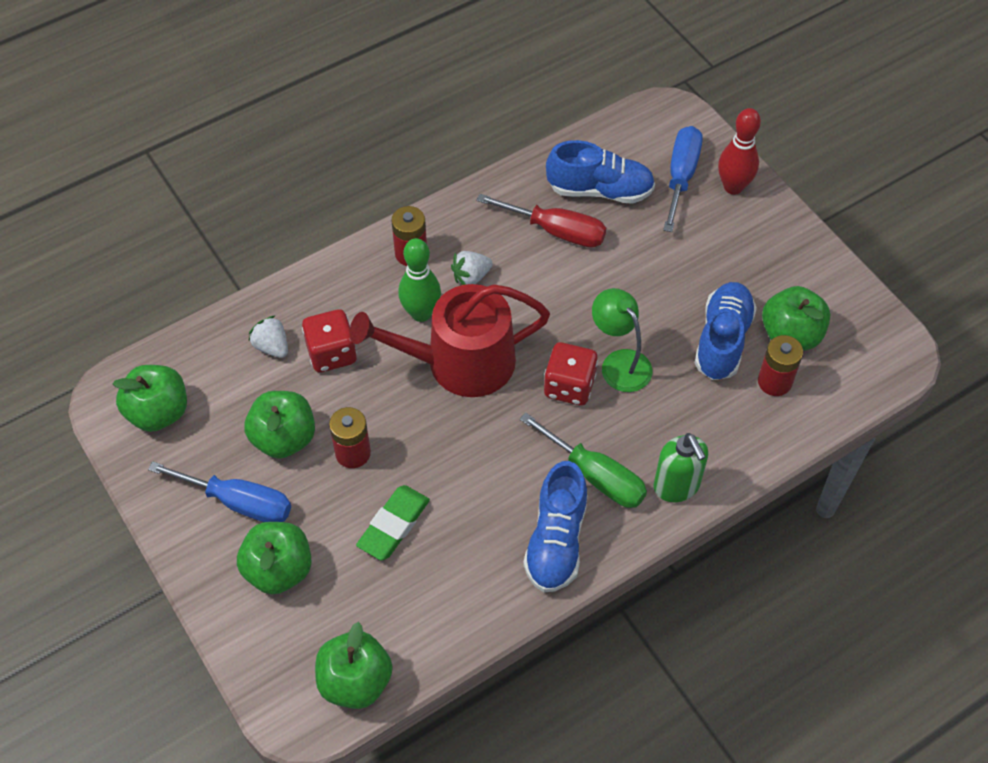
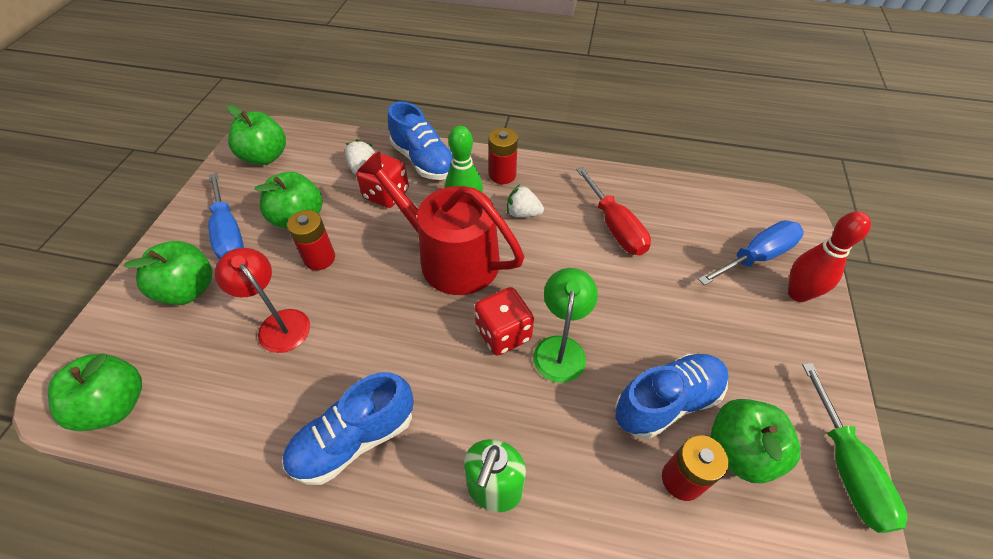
camera: 45 degrees right, 5 degrees down
(393, 525) = (278, 323): green eraser -> red lamp
(595, 476) = (442, 417): green screwdriver -> green screwdriver (846, 468)
(600, 190) = (678, 224): blue shoe -> blue shoe (423, 161)

